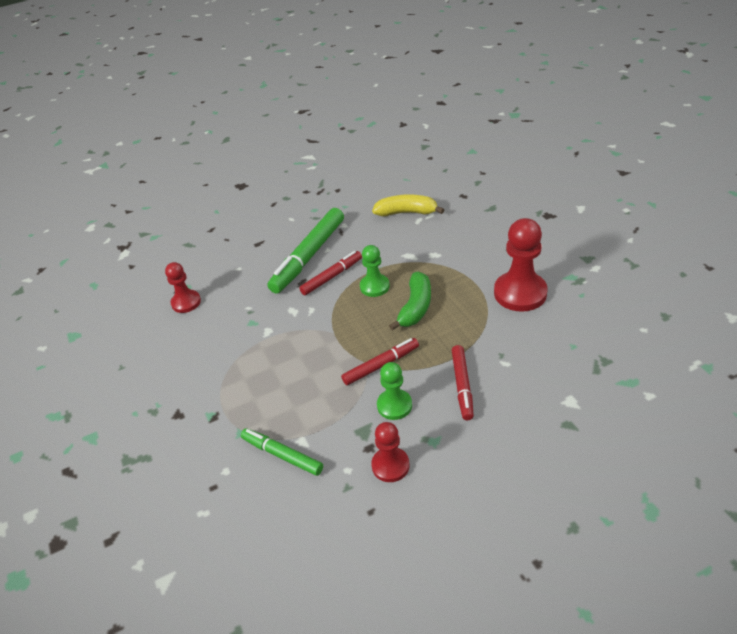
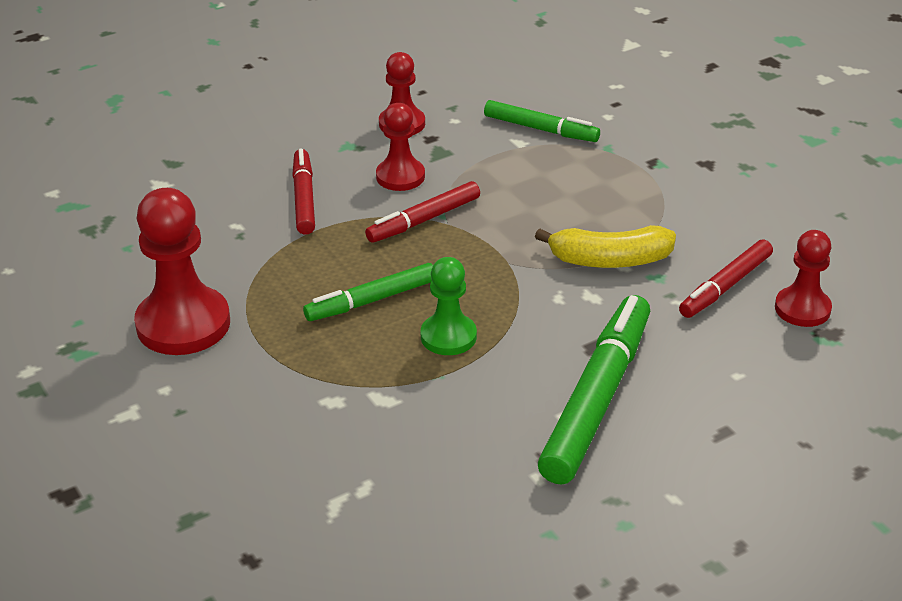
camera: 170 degrees right, 5 degrees down
(332, 277) = (535, 355): red marker -> red marker (725, 286)
(394, 405) = (400, 176): green pawn -> red pawn
(407, 212) = (392, 508): yellow banana -> yellow banana (609, 260)
(415, 307) = (371, 300): green banana -> green marker

